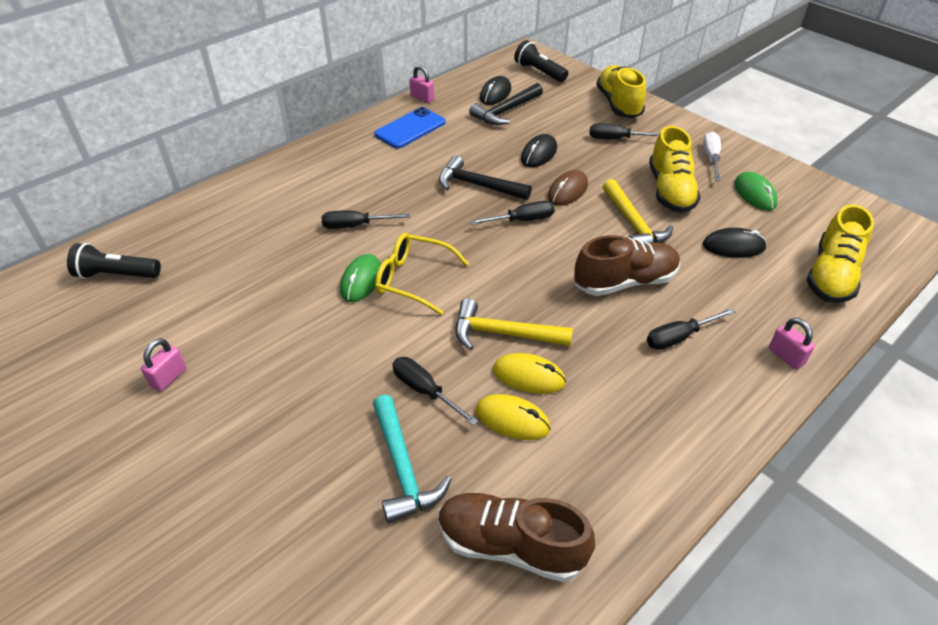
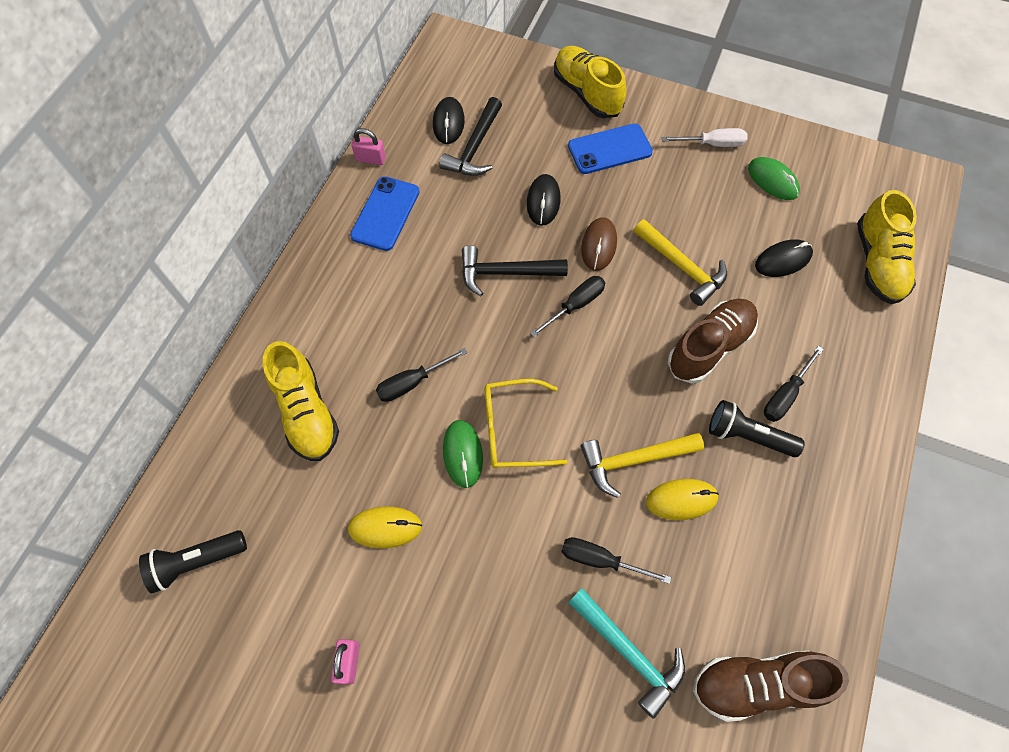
camera: 25 degrees left, 20 degrees up
(512, 419) = (692, 555): yellow mouse -> yellow mouse (385, 527)
(539, 72) = (478, 69): black flashlight -> black flashlight (747, 436)
(616, 139) = (609, 149): black screwdriver -> blue phone
(670, 190) = (694, 206): yellow shoe -> yellow shoe (306, 412)
(711, 158) = (712, 144): white screwdriver -> white screwdriver turned 105 degrees clockwise
(786, 356) = (878, 378): pink padlock -> none

